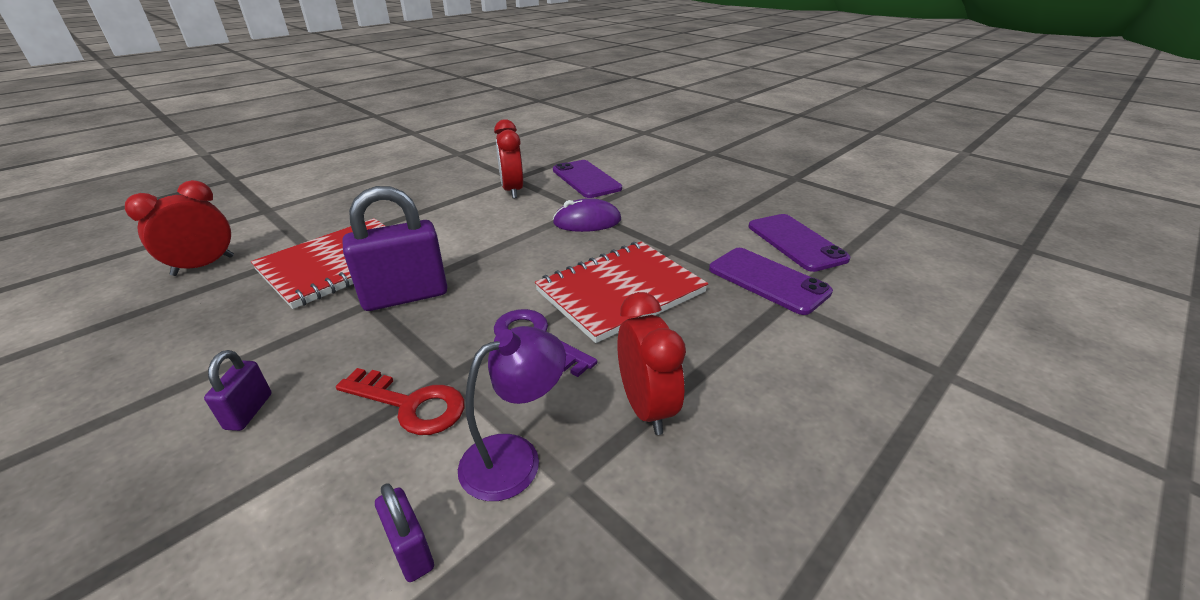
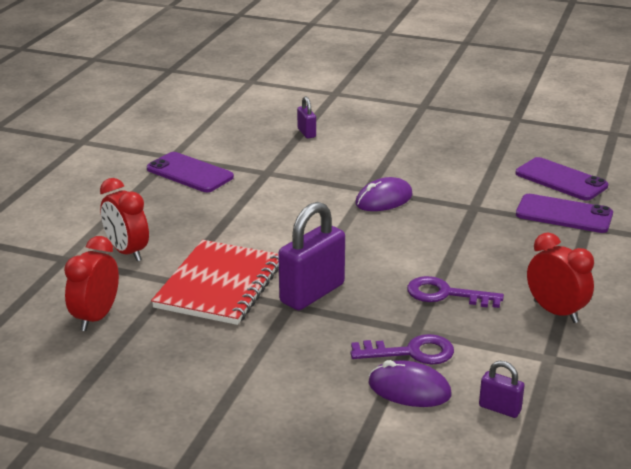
camera: 25 degrees left, 5 degrees down
(249, 411) = (309, 387): purple padlock -> purple padlock (306, 133)
(342, 461) = (409, 389): none -> purple mouse
(410, 404) = (411, 352): red key -> purple key
(512, 190) = (282, 185): red clock -> red clock (127, 252)
(515, 457) = (507, 357): purple lamp -> none
(586, 179) = (337, 159): purple phone -> purple phone (189, 173)
(620, 292) = (469, 248): red notebook -> none

